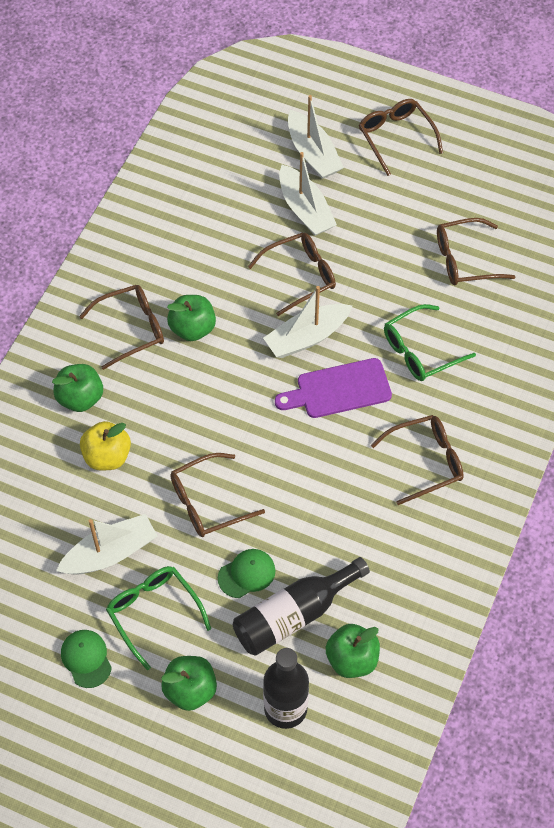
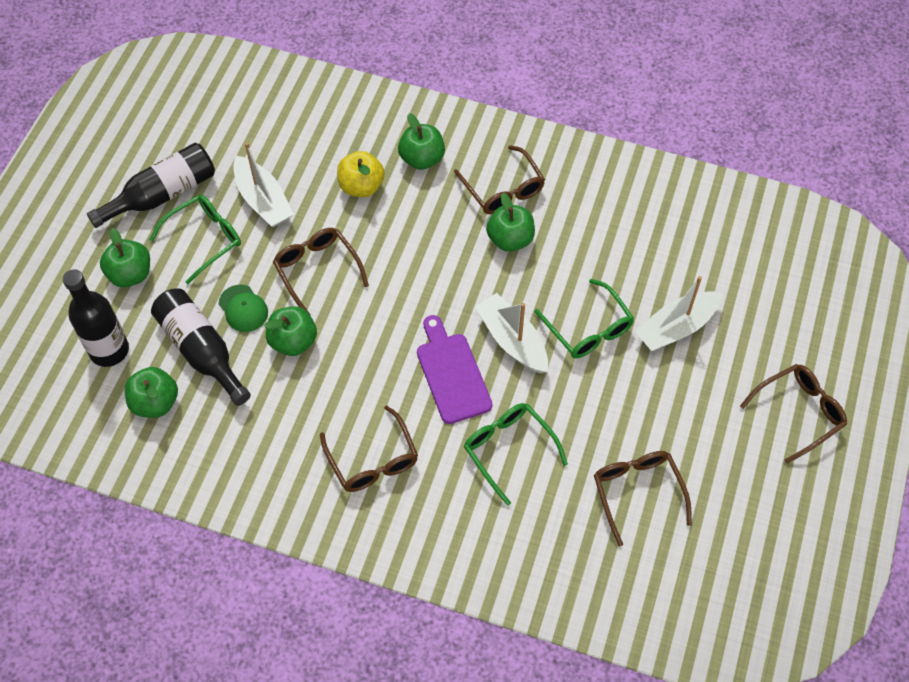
camera: 85 degrees right, 0 degrees up
(86, 658) = (162, 195): green cap -> black bottle
(291, 527) = (293, 341): none -> green apple
(300, 276) = (588, 329): brown glasses -> green glasses
(313, 154) = (755, 330): white boat -> none

